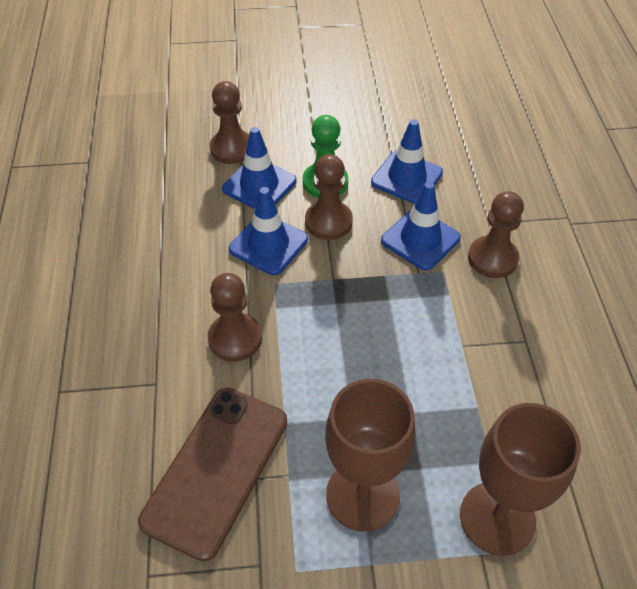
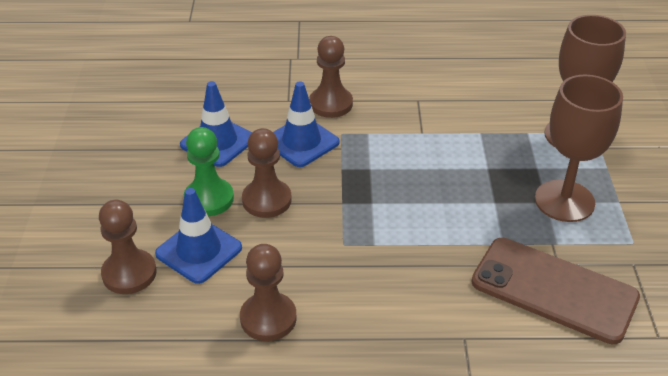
camera: 85 degrees left, 10 degrees down
(235, 338) = (411, 275): brown pawn -> brown pawn (268, 318)
(268, 244) = (290, 246): blue traffic cone -> none

